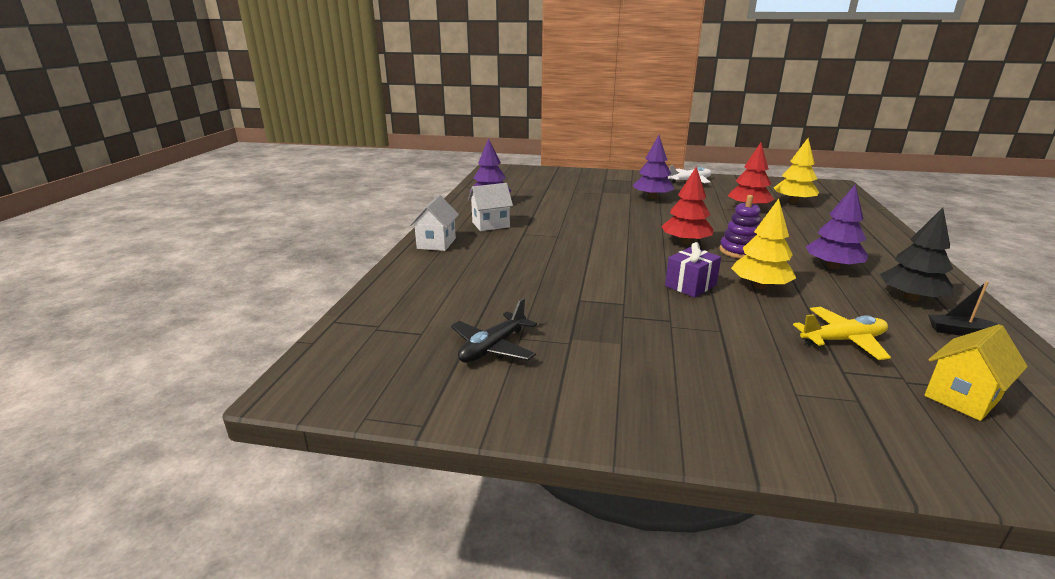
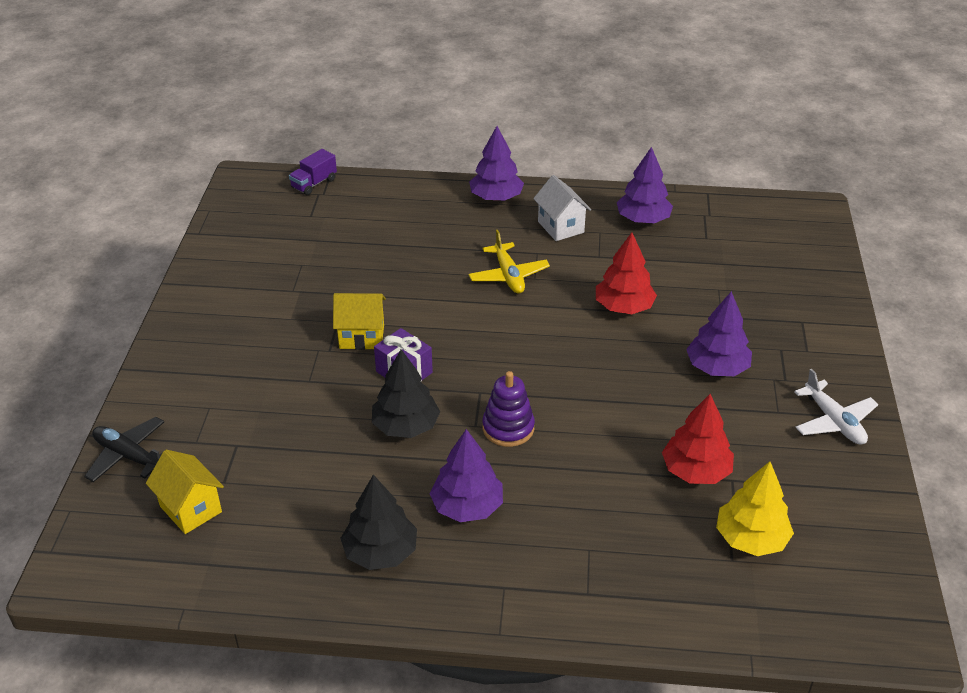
camera: 85 degrees right, 15 degrees up
(351, 332) = (314, 184): none -> purple truck
(436, 243) = (496, 197): white house -> purple tree
(493, 348) = (287, 252): black plane -> black plane (128, 456)
(645, 304) = (361, 337): none -> yellow house
(685, 242) = (531, 383): red tree -> red tree (624, 307)
(760, 286) = (405, 426): yellow tree -> black tree
(843, 340) = (287, 460): yellow plane -> yellow plane (508, 276)
(958, 331) = (301, 560): black boat -> none

